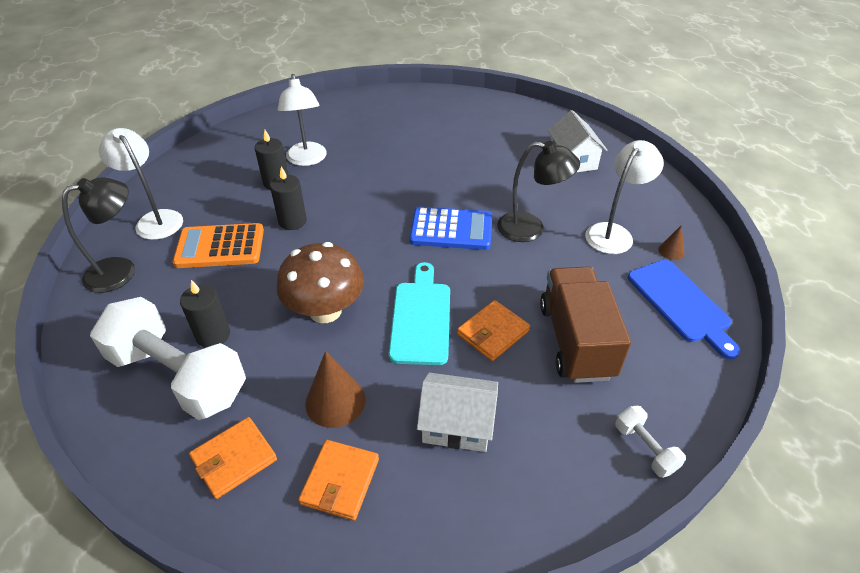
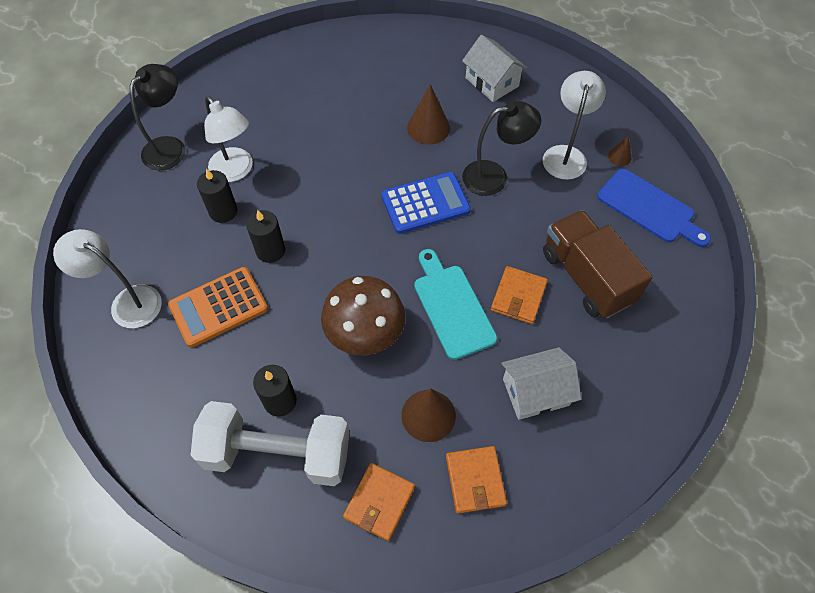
camera: 25 degrees left, 15 degrees up
(121, 270) = (137, 373): black lamp -> black lamp (170, 147)
(491, 176) = (428, 128): none -> brown cone
(645, 448) = (679, 351): white dumbbell -> none

